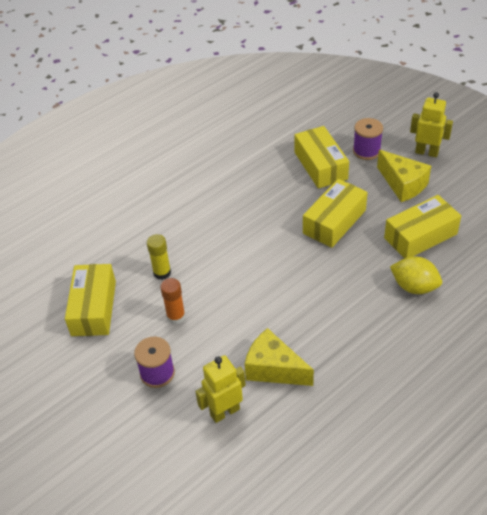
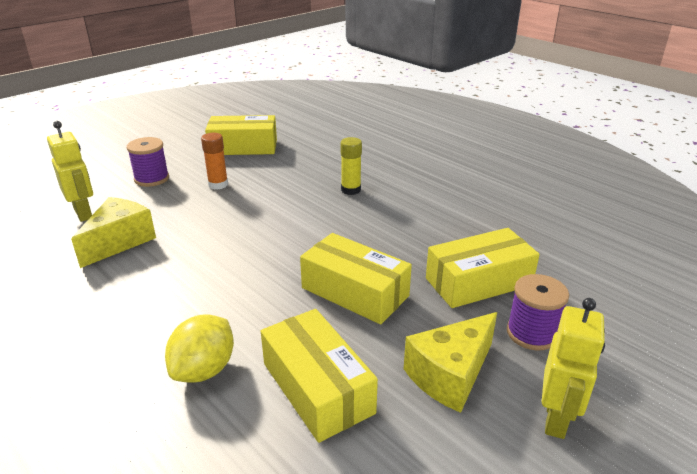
camera: 85 degrees right, 15 degrees down
(162, 272) = (281, 175): yellow glue stick -> yellow glue stick (351, 190)

